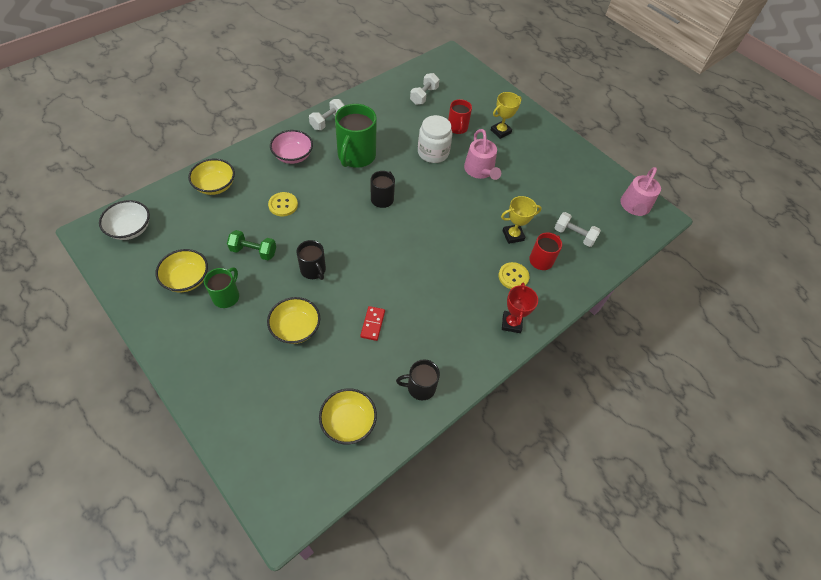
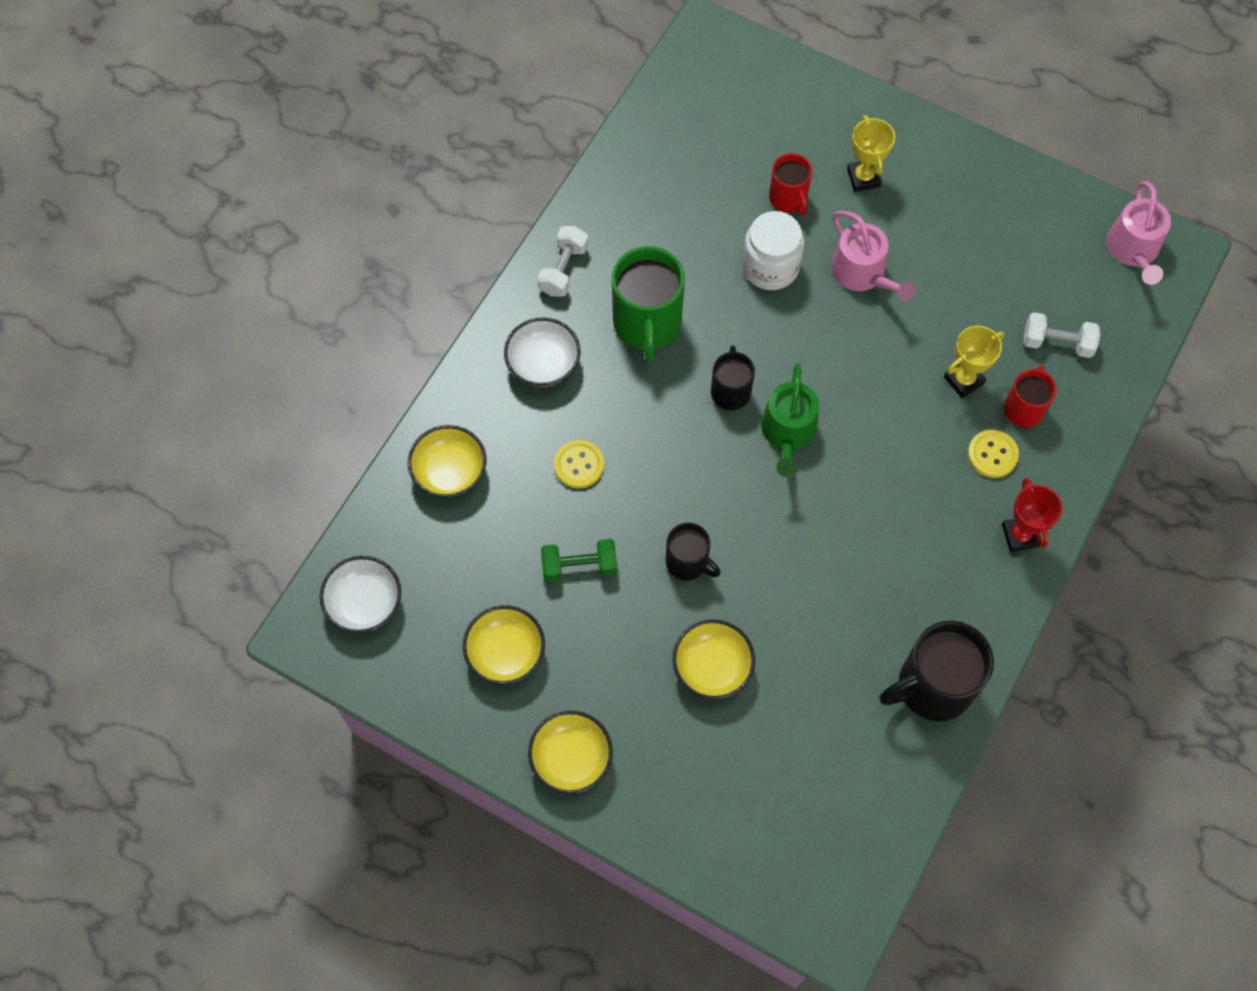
camera: 15 degrees left, 10 degrees up
(226, 296) = (582, 657): green mug -> none
(293, 156) = (543, 364): pink bowl -> white bowl
(348, 422) = (857, 776): yellow bowl -> yellow bowl (571, 758)
(372, 324) = (820, 616): red domino -> none
(403, 227) = (788, 432): none -> green watering can
(420, 387) = (932, 686): black mug -> black mug, size x1.74
(424, 96) = (700, 149): white dumbbell -> none
(500, 131) = (863, 177): yellow trophy -> yellow trophy turned 45 degrees counterclockwise

